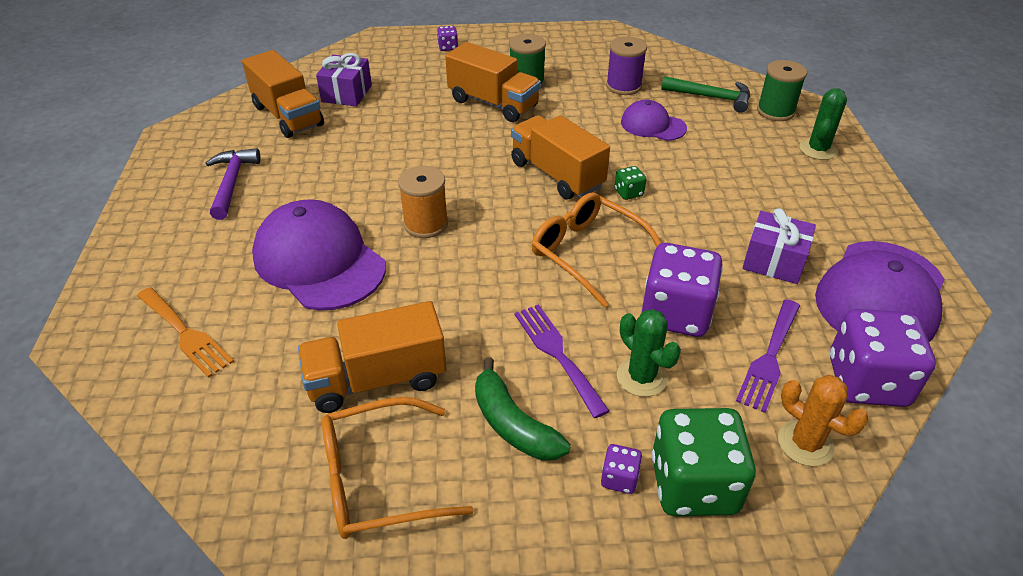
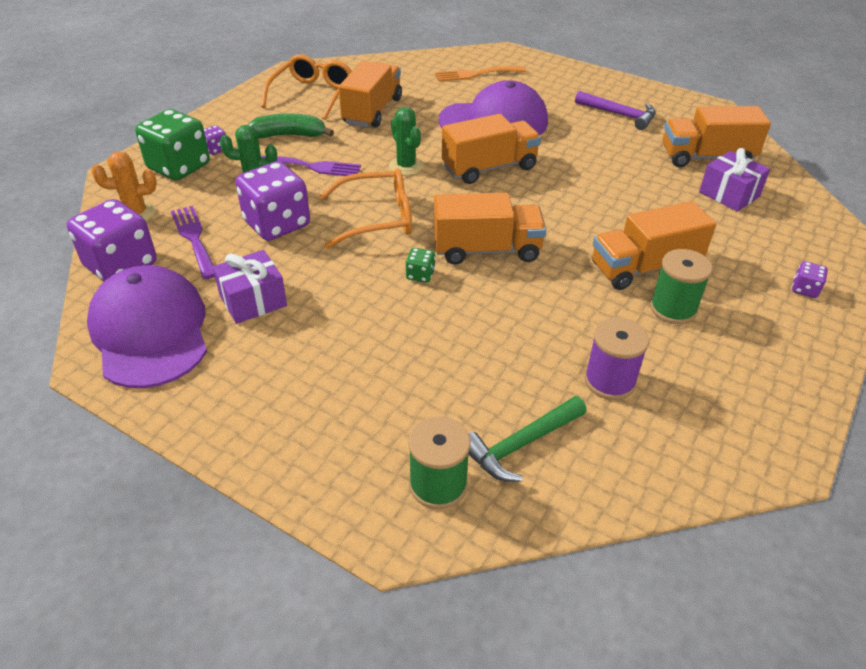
camera: 125 degrees right, 0 degrees up
(426, 224) = (489, 168): orange spool -> orange truck
(653, 125) = (507, 354): purple cap -> none
(818, 149) = (335, 458): green cactus -> green cactus (406, 166)

